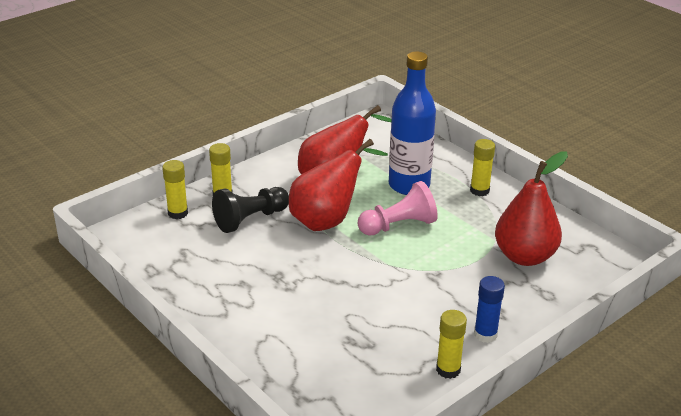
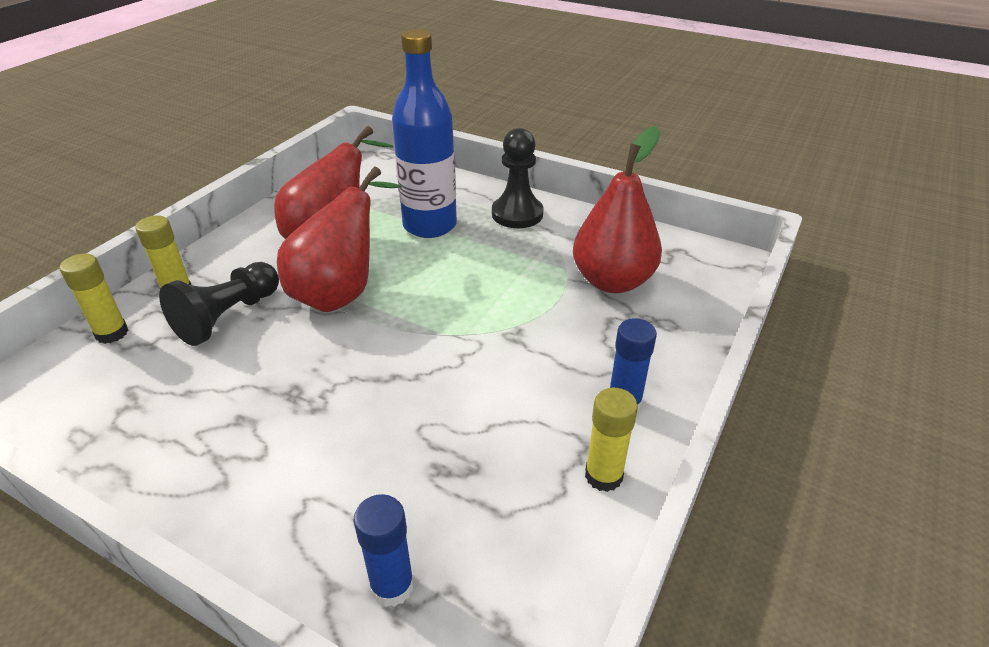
camera: 20 degrees left, 5 degrees up
(301, 387) = (392, 586): none -> blue glue stick
(398, 225) = (438, 278): pink pawn -> none
(479, 190) = (517, 214): yellow glue stick -> black pawn

